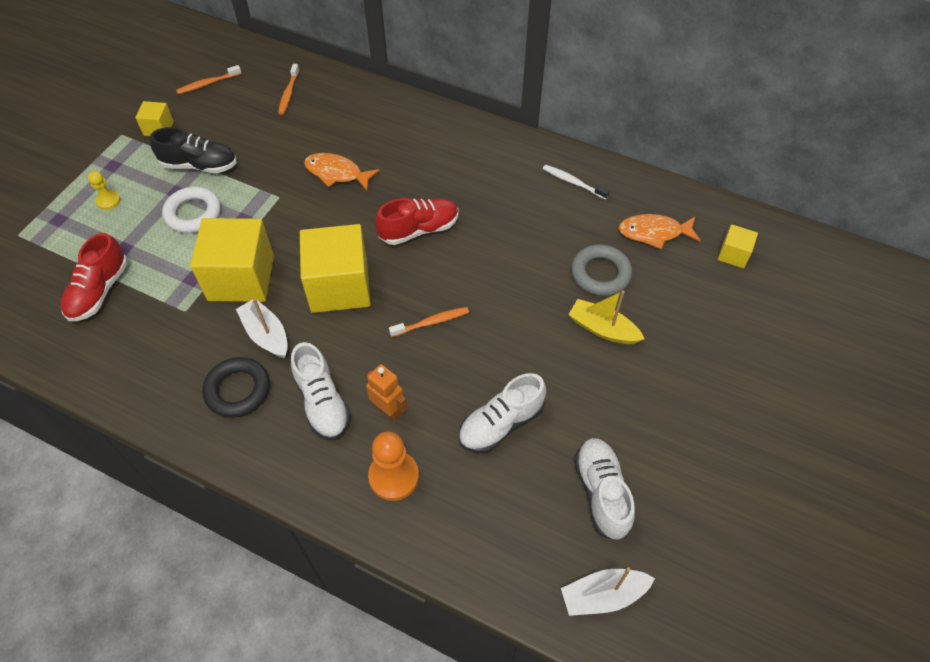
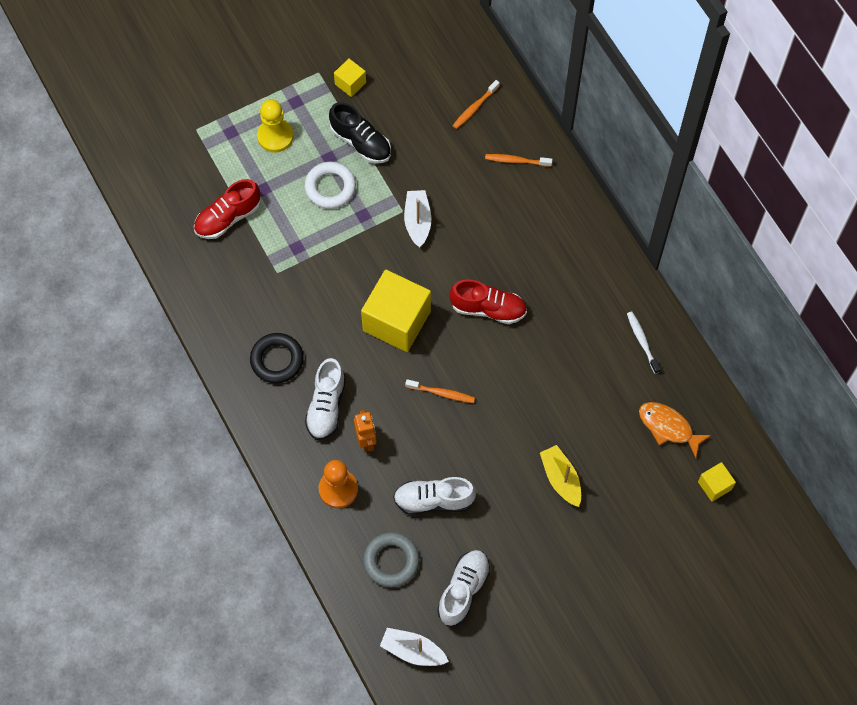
camera: 35 degrees right, 10 degrees up
(108, 201) = (275, 136): yellow pawn -> yellow pawn, size x1.75
(208, 84) = (416, 57): orange toothbrush -> orange toothbrush (516, 161)
(241, 278) = (331, 269): yellow cube -> none
(266, 334) = (321, 328): white boat -> white boat (417, 221)
(337, 173) = (461, 215): orange fish -> none
(600, 273) = (596, 434): grey ring -> grey ring (391, 561)

